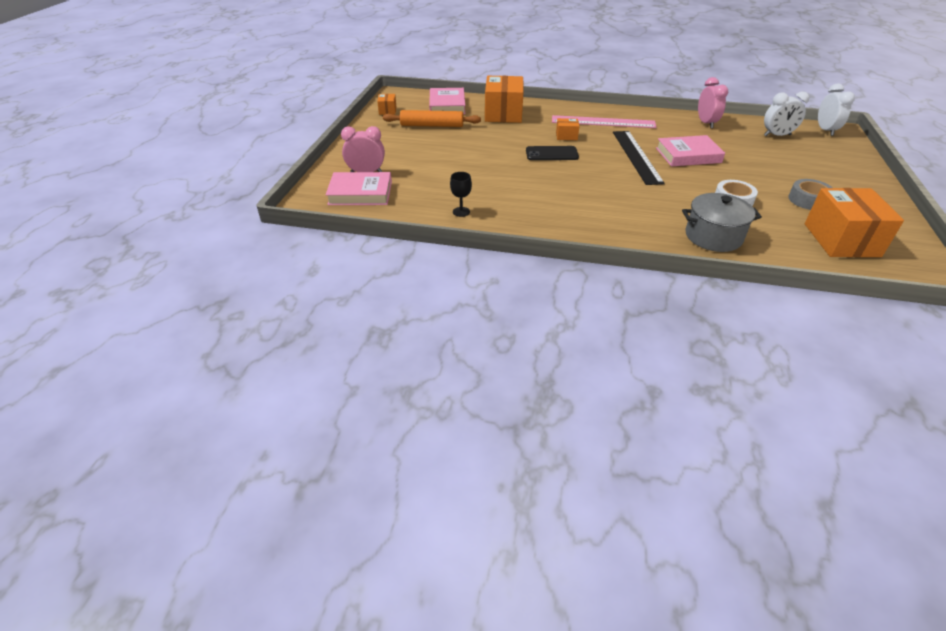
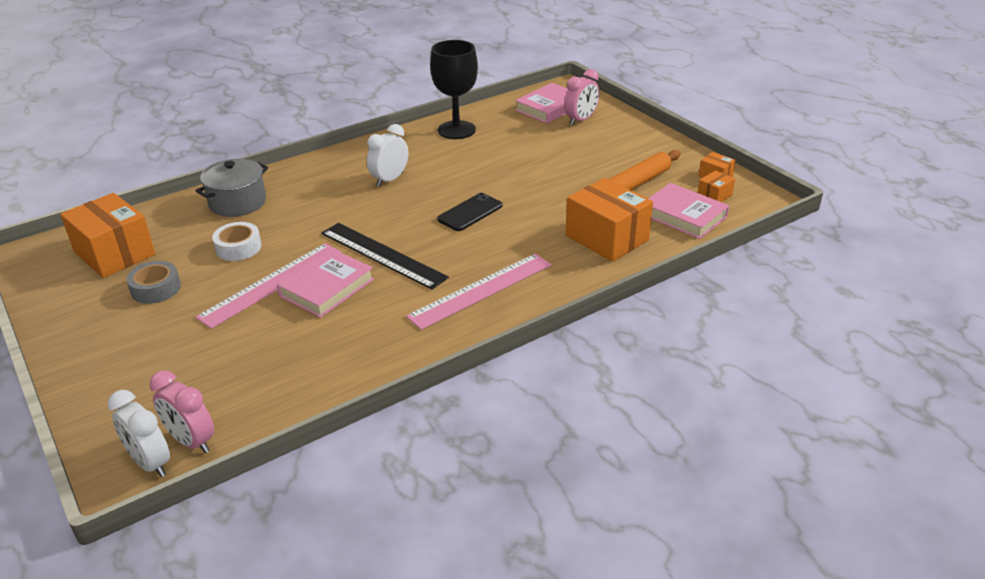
camera: 135 degrees right, 5 degrees down
(461, 212) = (456, 130): black goblet -> black goblet, size x2.28
(566, 136) = (490, 243): orange box -> orange box (714, 196)
(706, 123) = (348, 369): pink clock -> pink clock (191, 441)
(722, 170) = (272, 284): none -> pink ruler
(777, 135) = (228, 399): white clock -> white clock (389, 179)

